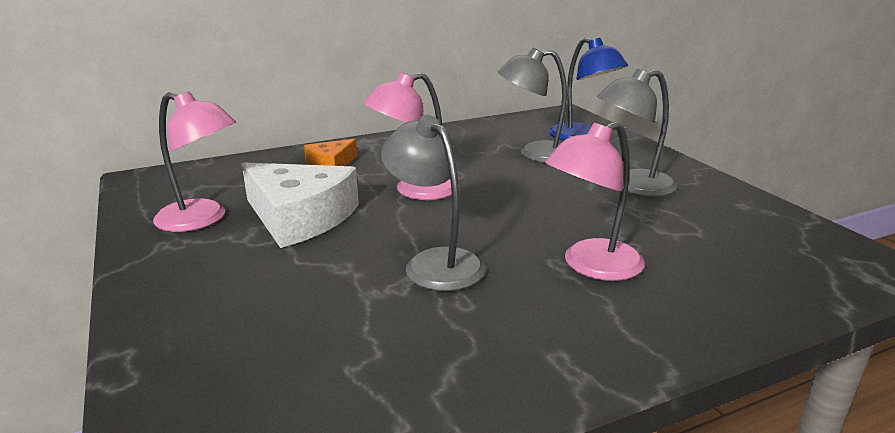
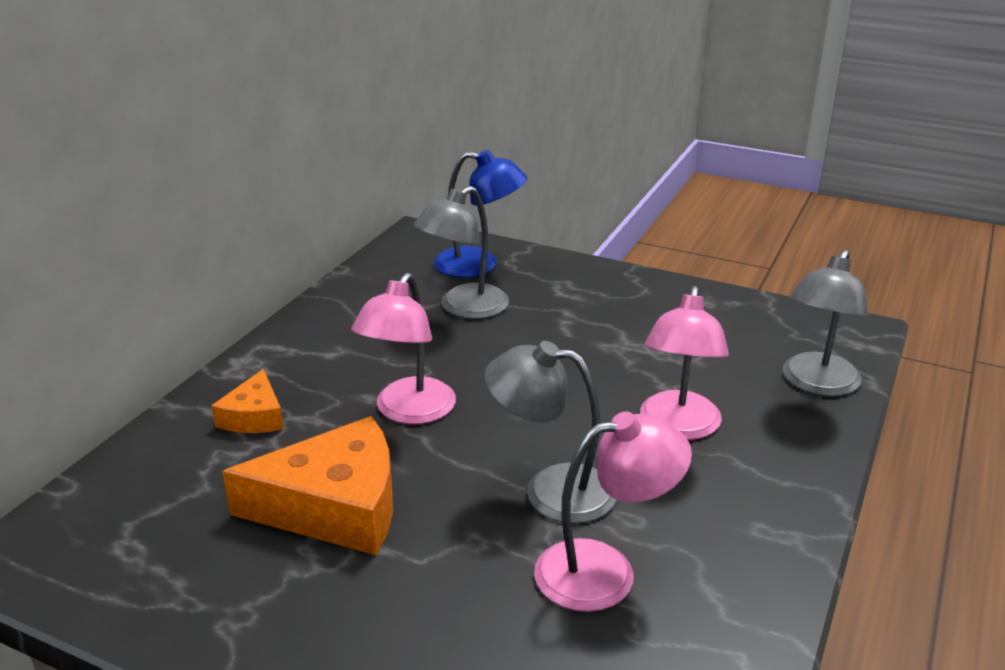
camera: 40 degrees left, 5 degrees up
(202, 219) = (218, 569): pink lamp -> pink lamp (605, 571)
(299, 217) = (335, 506): white cheese -> orange cheese
(632, 186) = (602, 317): grey lamp -> grey lamp (816, 384)

